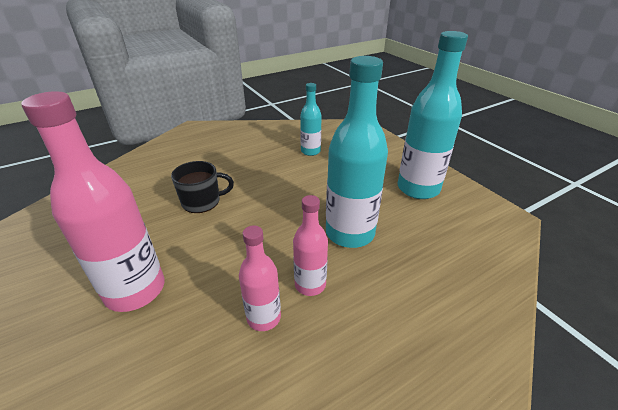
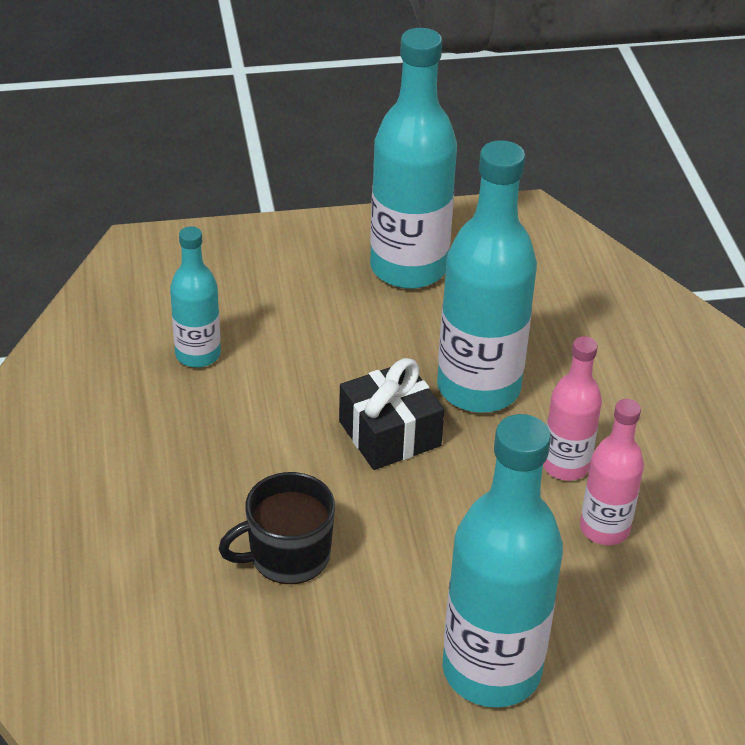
camera: 70 degrees left, 5 degrees up
(135, 290) = (491, 670): pink bottle -> turquoise bottle
(202, 202) = (287, 556): black mug -> black mug turned 120 degrees counterclockwise
(295, 211) = (389, 434): none -> black gift

